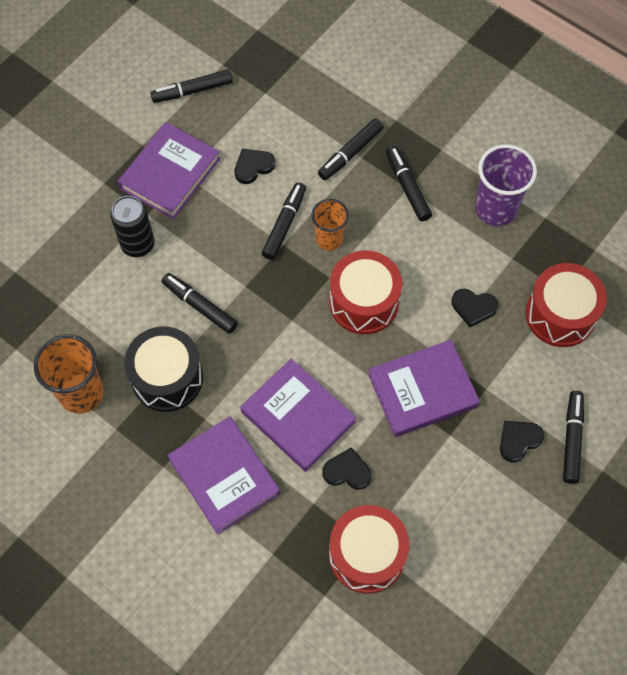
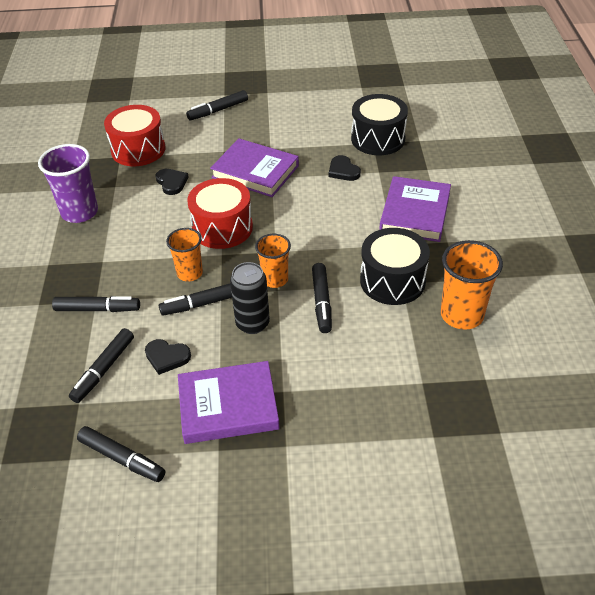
camera: 130 degrees left, 20 degrees down
(138, 244) = (315, 375): black can -> black can (252, 323)
(259, 293) = (275, 279): none -> orange cup
(298, 417) = (337, 208): purple book -> none
(367, 555) = (378, 139): red drum -> black drum
(407, 187) = (101, 262): black marker -> black marker (103, 370)
(519, 440) = (242, 125): black heart -> none

